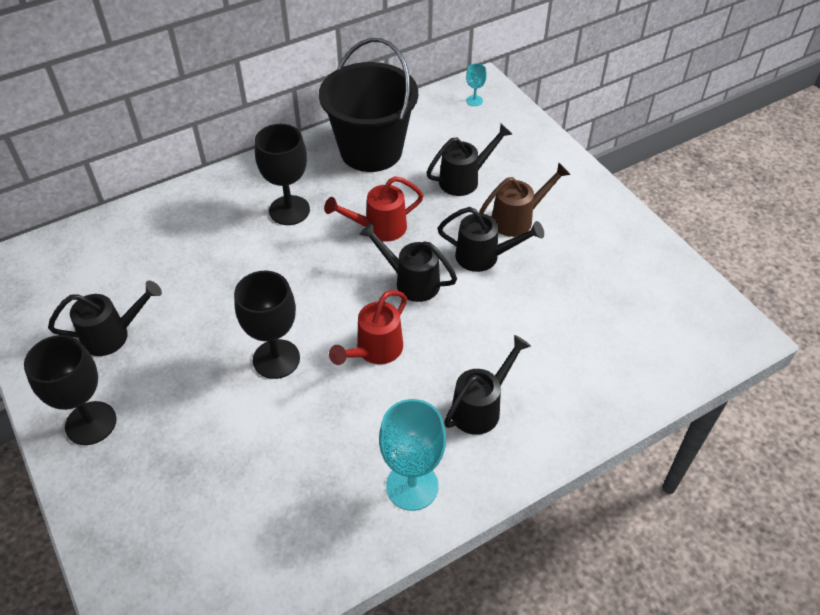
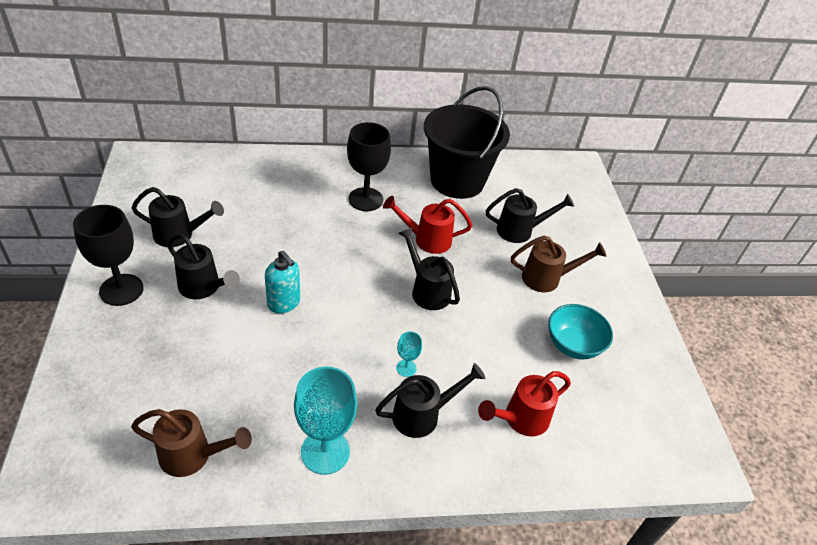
camera: 20 degrees right, 5 degrees down
(276, 359) = (284, 303): black goblet -> turquoise soap dispenser
(286, 553) = (192, 455): none -> brown watering can
(375, 350) = (364, 330): red watering can -> red watering can (521, 419)
(474, 101) = (565, 175): turquoise goblet -> turquoise goblet (406, 368)
(483, 257) = (499, 296): black watering can -> black watering can (203, 287)
(578, 276) = (573, 345): none -> turquoise bowl

